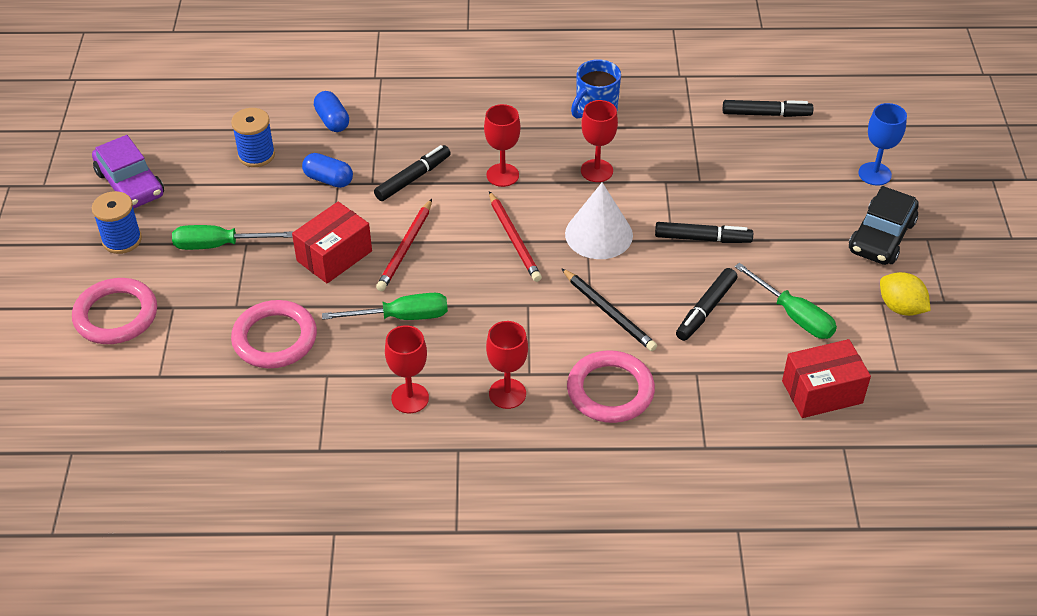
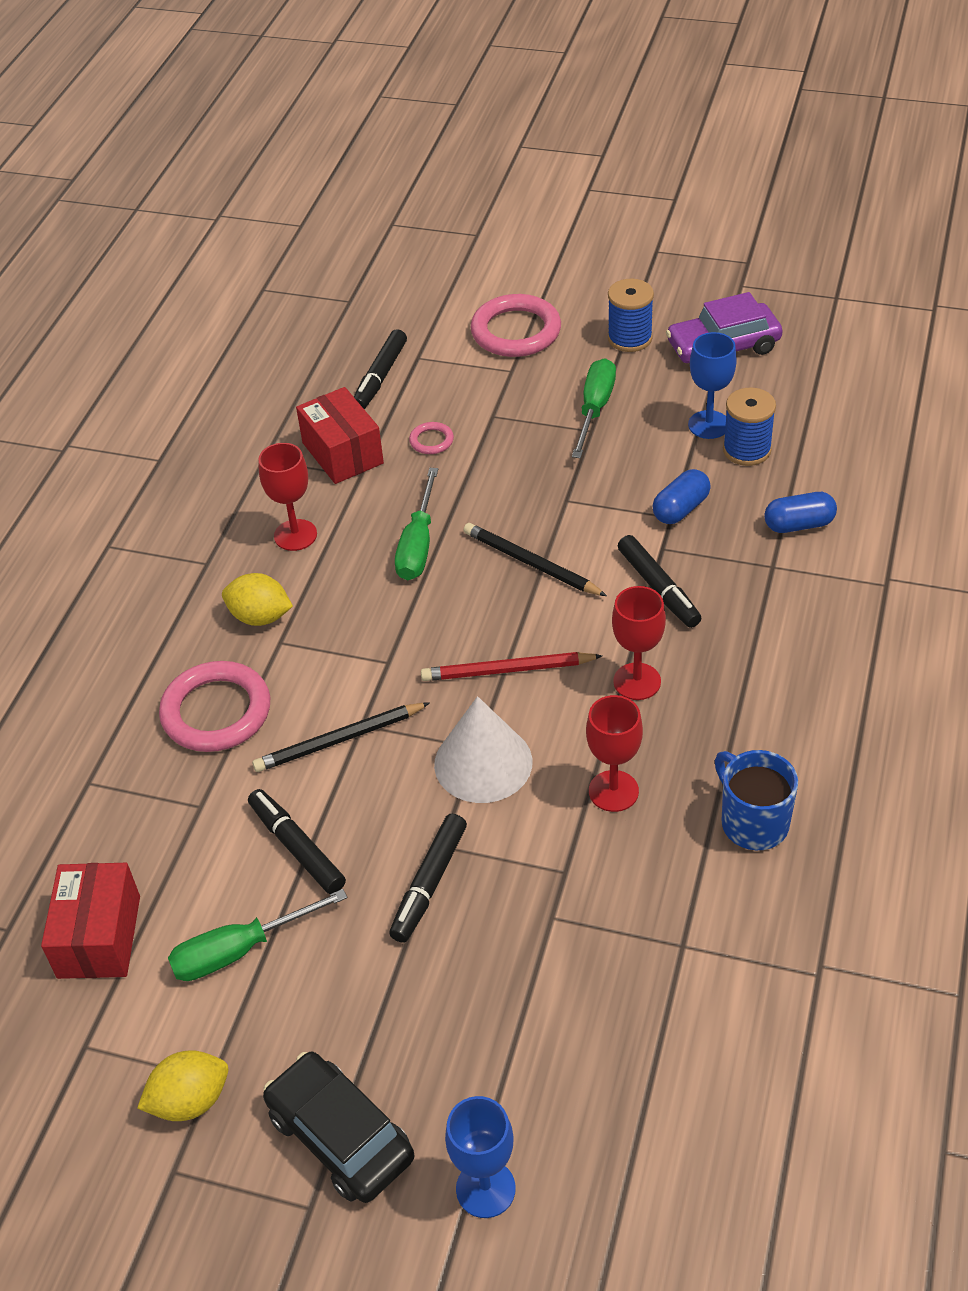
camera: 110 degrees right, 0 degrees up
(230, 178) = (708, 425): none -> blue goblet
(275, 338) = (431, 441): pink ring -> pink ring, size x0.46
(334, 256) = (541, 499): red box -> red box (343, 453)
(405, 247) = (531, 563): red pencil -> black pencil
(507, 393) = (260, 617): red goblet -> yellow lemon
(766, 114) = (686, 1068): black marker -> black marker (380, 377)

